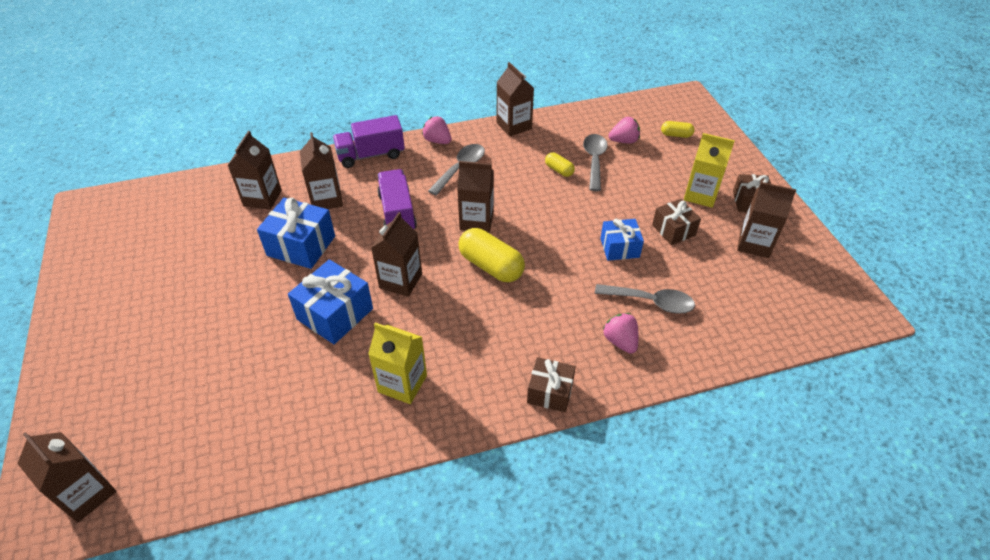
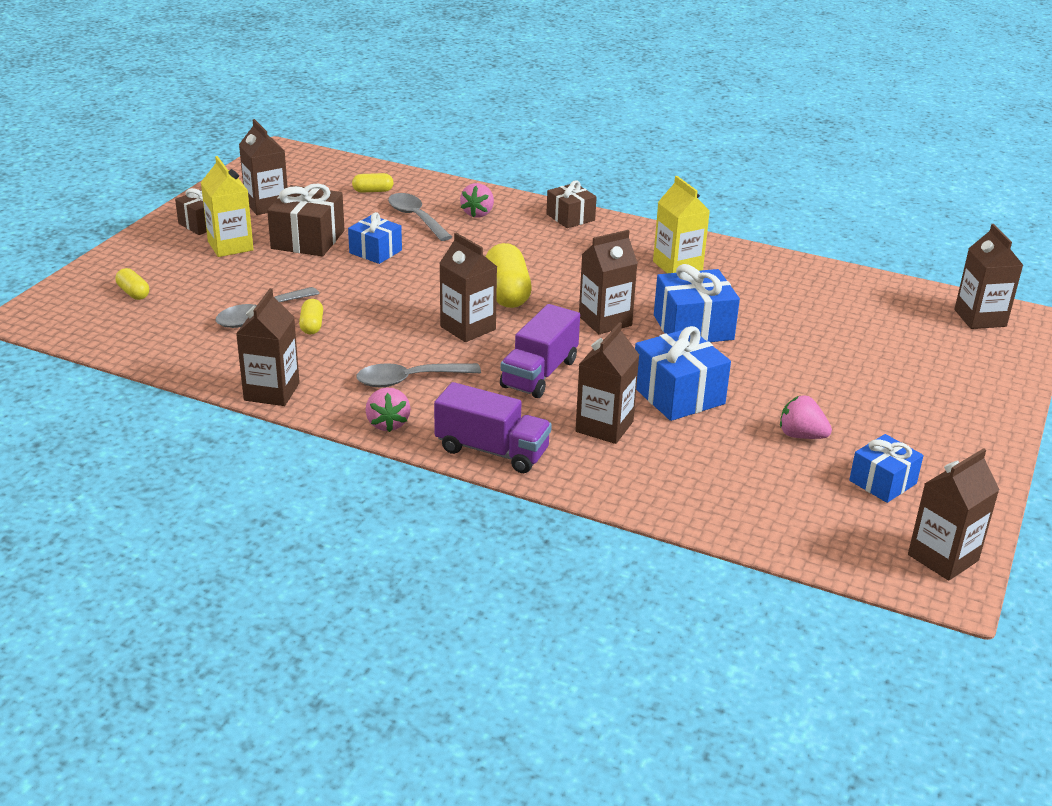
camera: 140 degrees left, 15 degrees down
(137, 251) = (882, 482): none -> blue gift
(262, 198) = (683, 468): brown carton -> brown carton (943, 557)
(624, 141) = (194, 315): pink strawberry -> pink strawberry (801, 435)
(673, 230) = (308, 239): brown gift -> brown gift, size x1.55
(726, 312) = (373, 191): none -> yellow capsule

